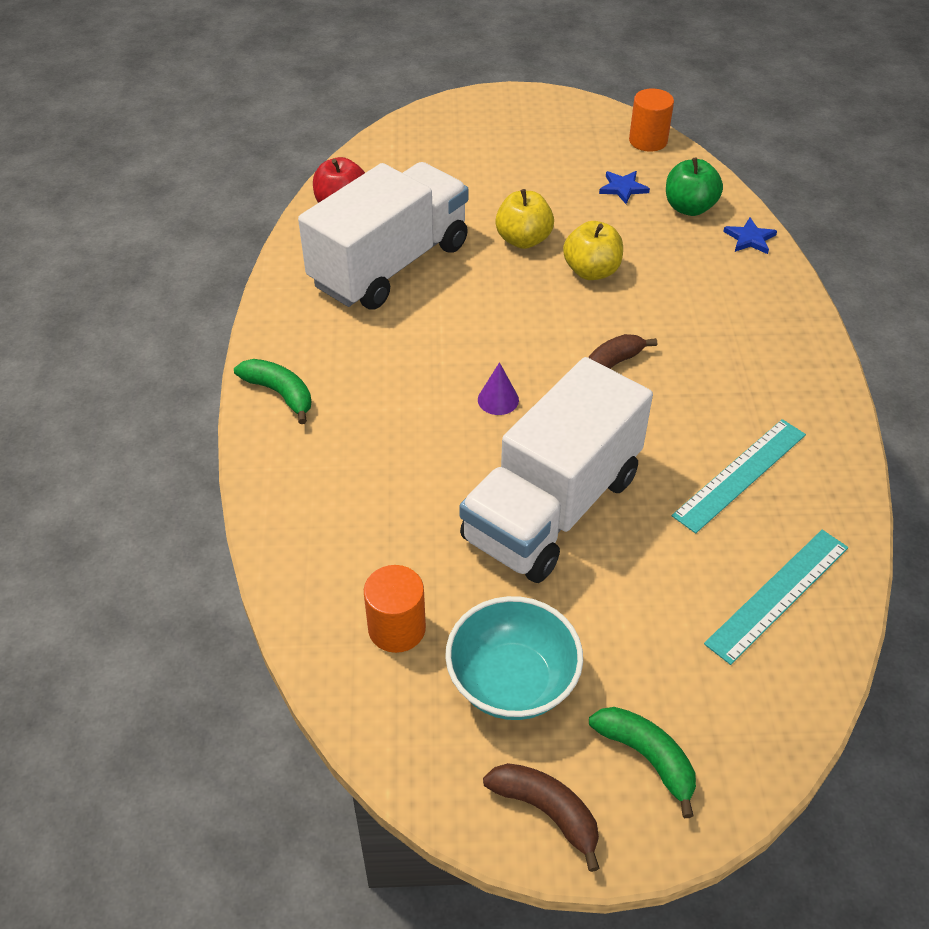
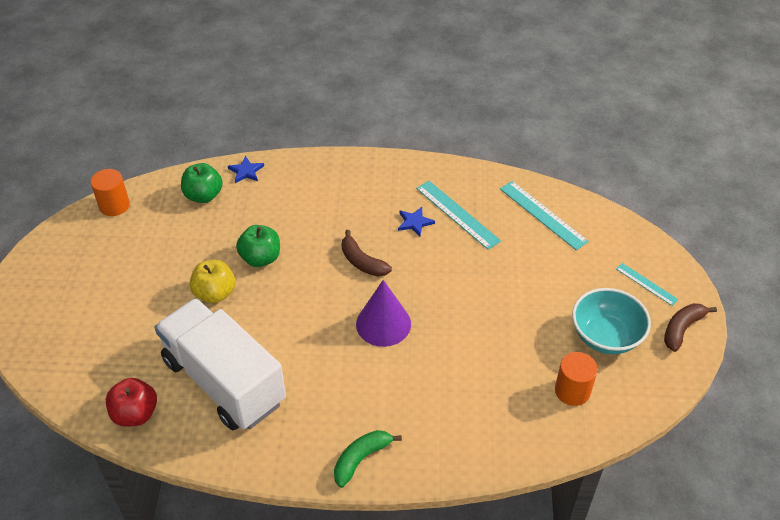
camera: 85 degrees left, 0 degrees up
(498, 400) = (383, 324): purple cone -> purple cone, size x1.92
(552, 507) = (479, 305): white truck -> none
(591, 271) = (261, 258): yellow apple -> green apple
(623, 188) = (169, 228): blue star -> blue star (414, 222)
(646, 757) = (646, 284): green banana -> turquoise ruler

